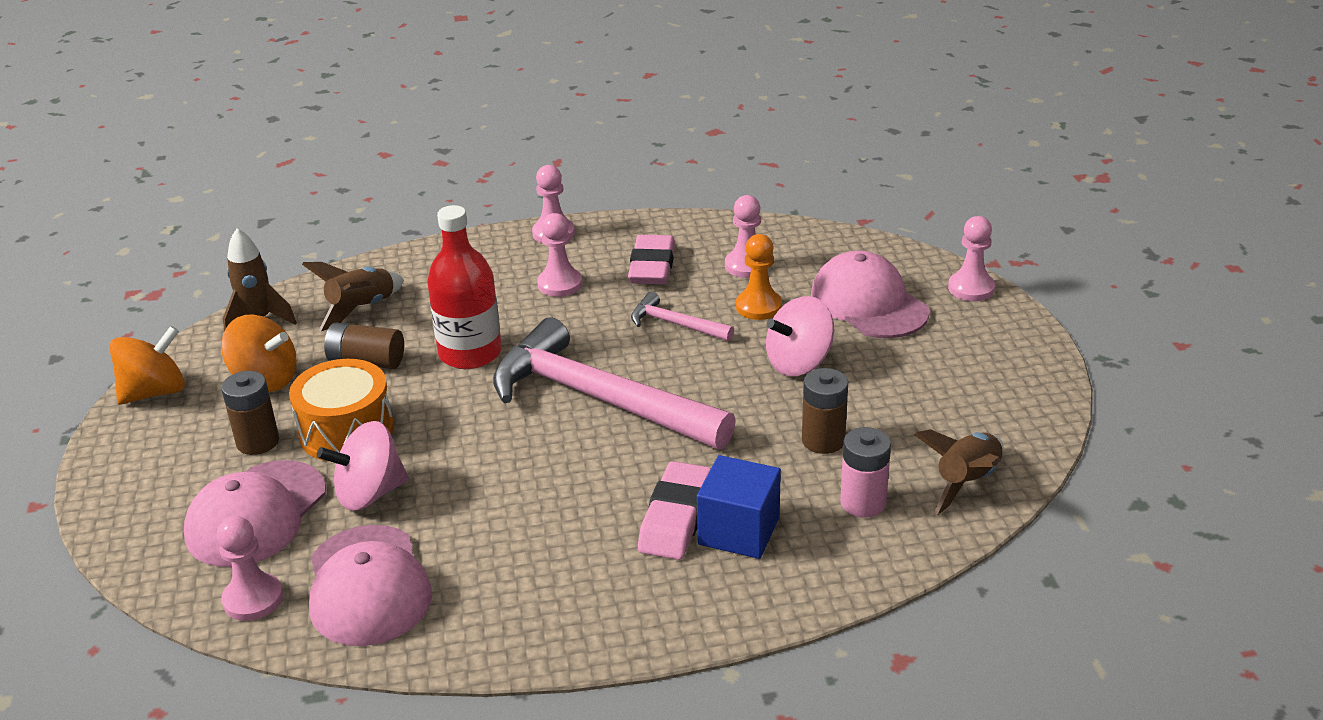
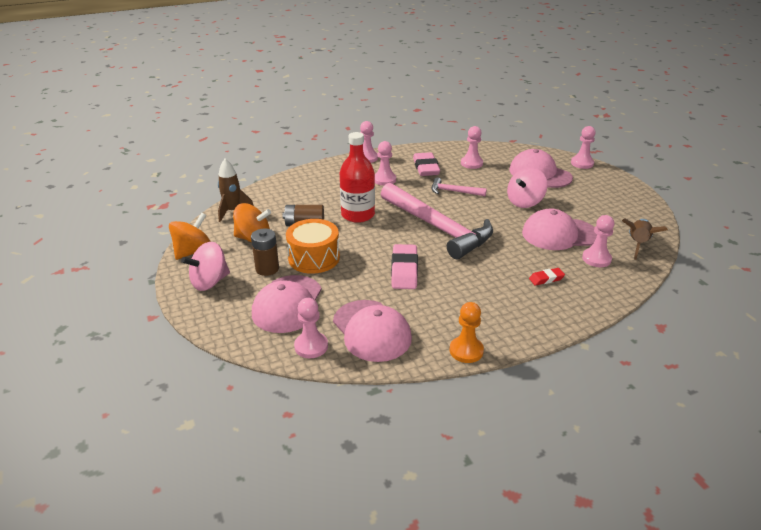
camera: 15 degrees left, 0 degrees up
(362, 309) = (287, 200): brown rocket -> none
(370, 493) = (345, 286): pink spinning top -> pink spinning top (210, 282)
(599, 398) = (437, 228): pink hammer -> pink hammer turned 150 degrees counterclockwise
(676, 517) = (511, 277): pink eraser -> pink eraser (404, 270)
(739, 531) = (546, 279): blue cube -> red eraser
(758, 306) = (489, 180): orange pawn -> orange pawn (466, 351)
(823, 440) = (559, 234): brown battery -> pink cap
(863, 503) = (596, 259): pink battery -> pink pawn

